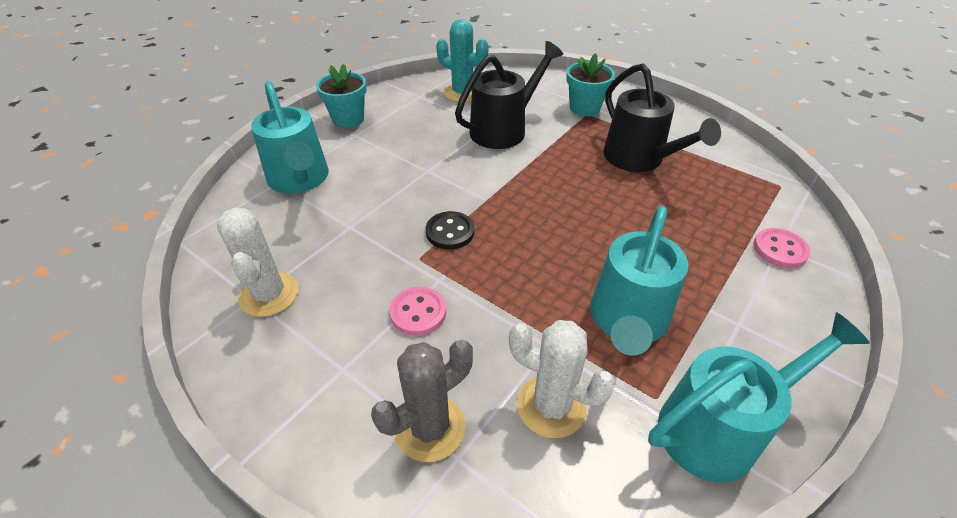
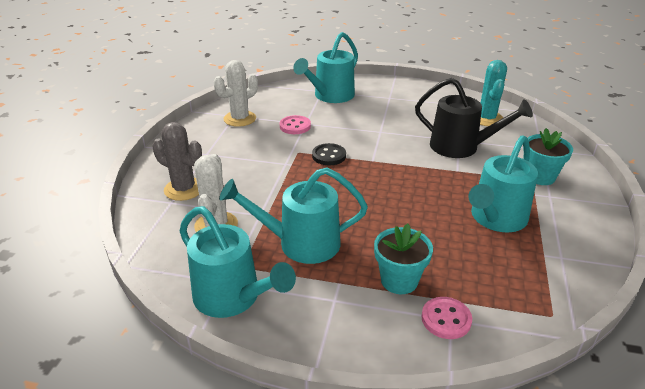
camera: 65 degrees right, 10 degrees down
(348, 119) = (403, 90): turquoise flower pot -> turquoise flower pot (399, 280)
(418, 312) = (256, 164): pink button -> pink button (295, 126)
(639, 159) = (496, 219): black watering can -> turquoise watering can

